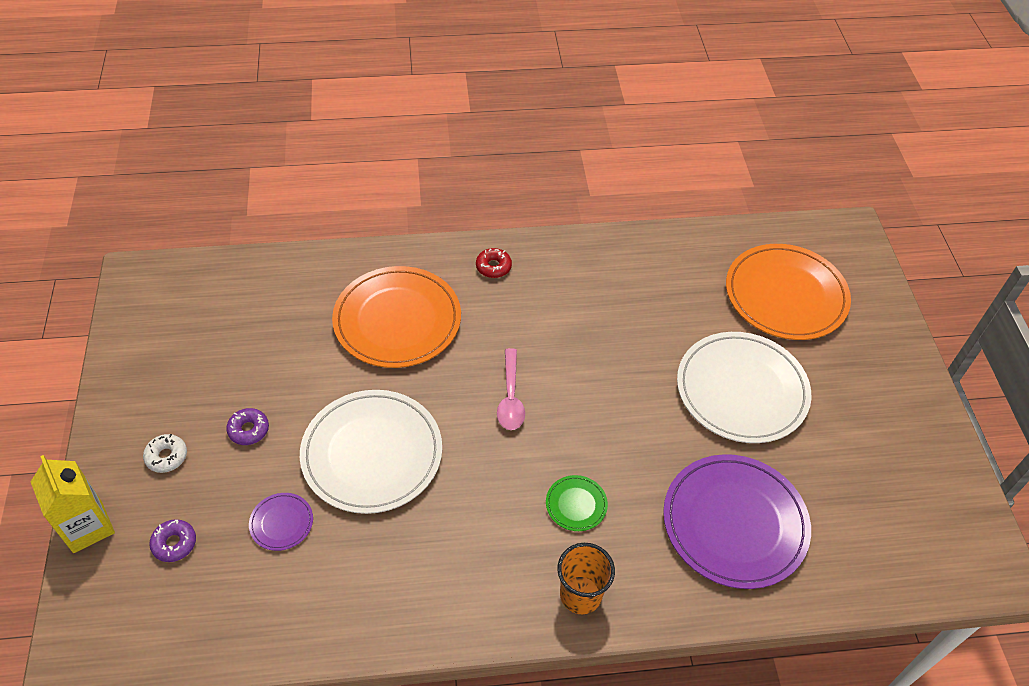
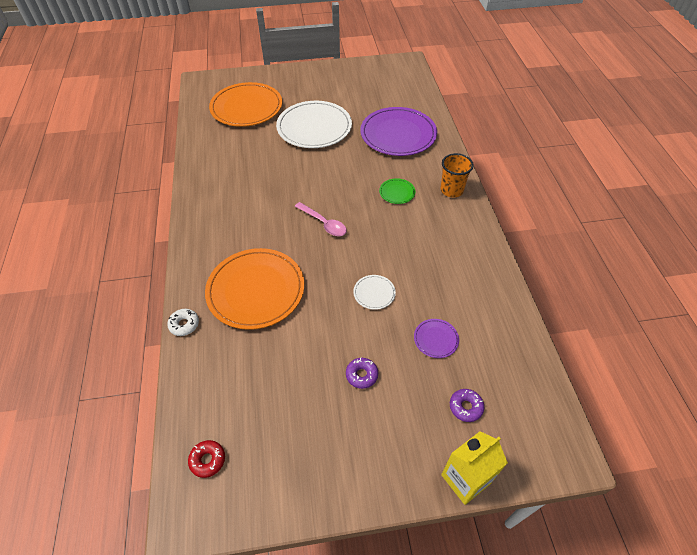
camera: 90 degrees left, 0 degrees up
(166, 456) = (392, 432): white donut -> white donut (184, 324)
(372, 453) = (374, 293): white plate -> white plate, size x0.43
(493, 267) = (208, 237): red donut -> red donut (207, 460)
(510, 397) = (324, 223): pink spoon -> pink spoon turned 45 degrees clockwise

